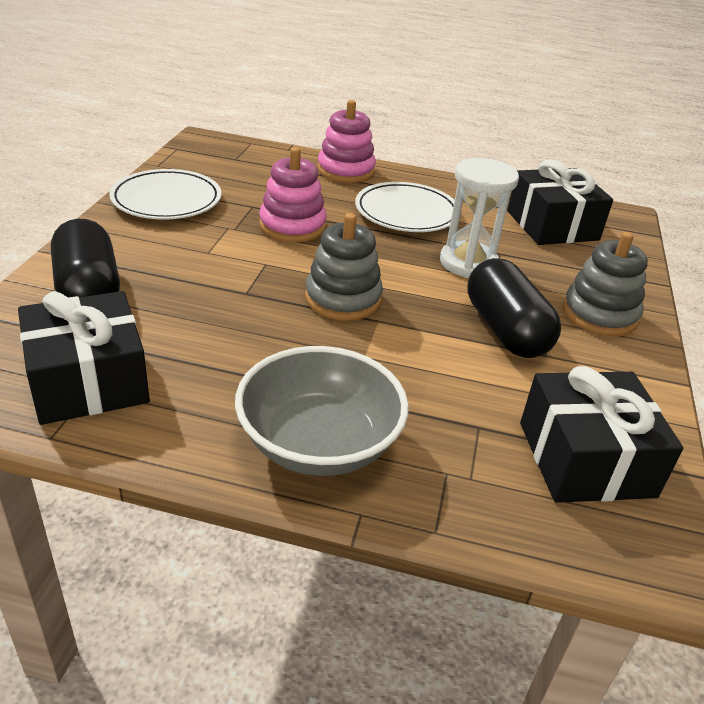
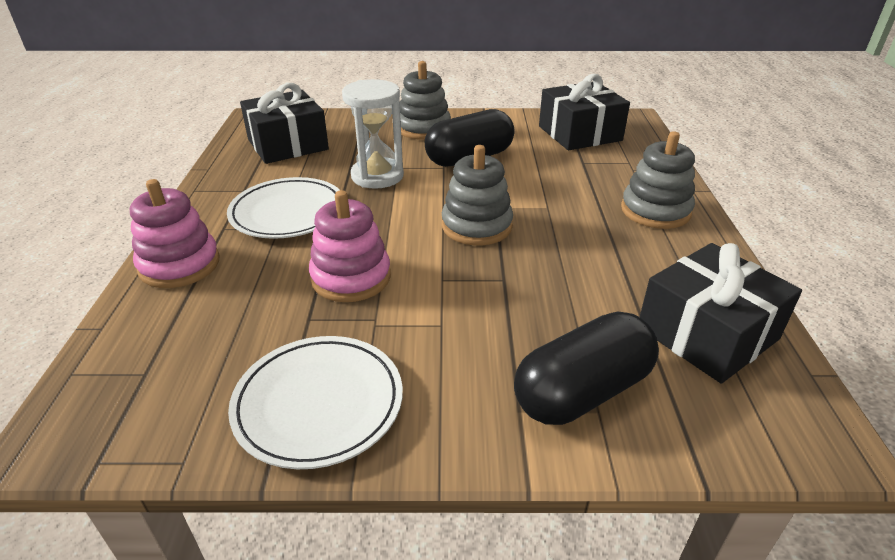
camera: 100 degrees left, 0 degrees up
(319, 443) = (655, 211): grey bowl -> grey stacking toy

